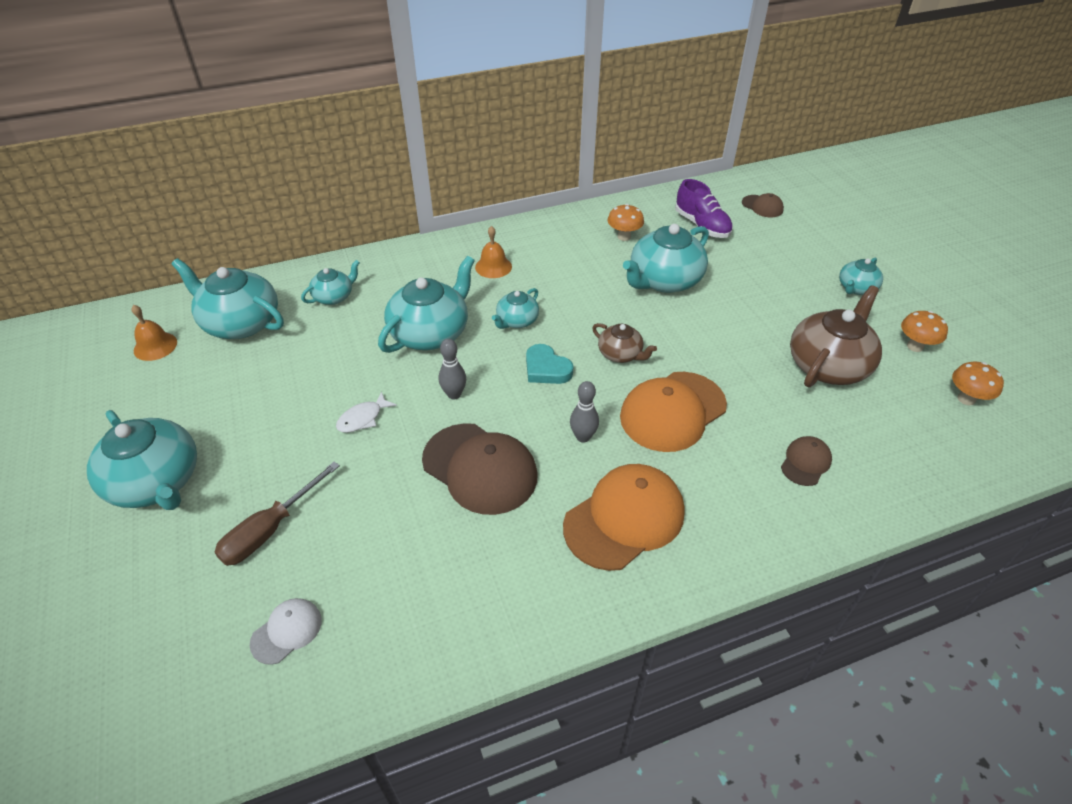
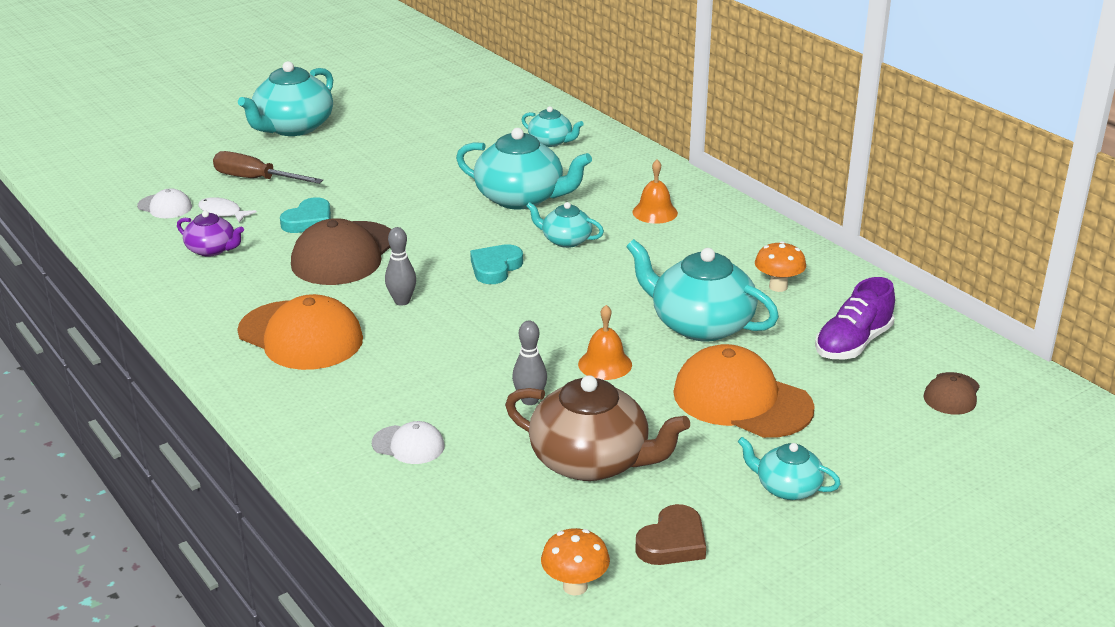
camera: 75 degrees right, 15 degrees down
(155, 346) = (442, 87): orange bell -> orange bell (605, 364)
(241, 323) = (490, 111): turquoise teapot -> none
(363, 418) = (388, 189): white fish -> white fish (222, 213)
(397, 490) = (309, 221): none -> turquoise heart
(421, 585) = (212, 249): none -> purple teapot
(454, 394) = (436, 225): grey bowling pin -> grey bowling pin (530, 400)
(620, 354) = (540, 309): brown teapot -> none
(672, 411) = (459, 350): orange cap -> orange cap (741, 400)
(805, 462) = (408, 445): brown cap -> white cap
(915, 346) = (672, 542): orange mushroom -> brown heart

